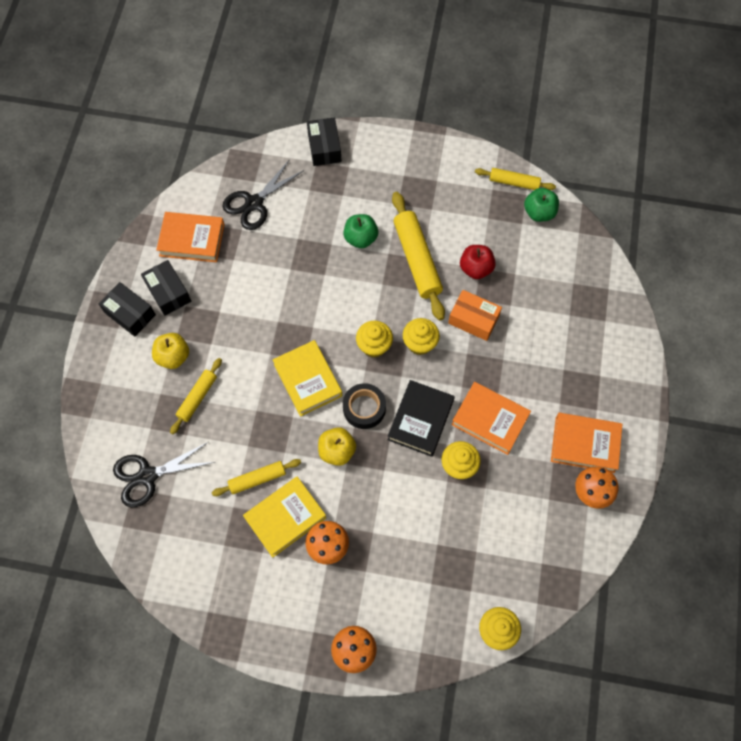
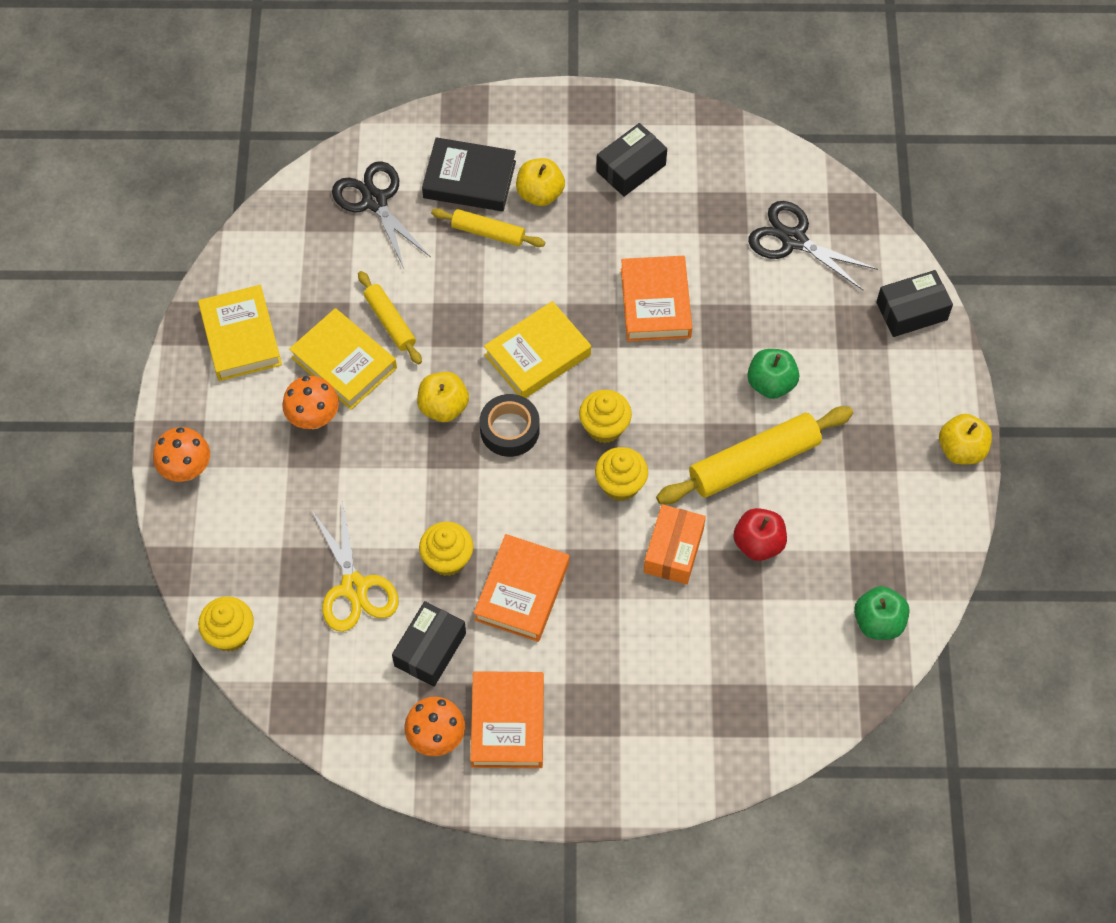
camera: 80 degrees right, 5 degrees down
(130, 313) = (590, 132): black box -> black box (430, 649)
(192, 240) = (716, 178): orange book -> orange book (655, 303)
(245, 595) = (241, 337): none -> yellow book
(420, 420) = (505, 502): black book -> black book (469, 179)
(428, 143) = (961, 449): none -> yellow apple
(471, 534) = (354, 587): none -> yellow scissors
(514, 182) = (923, 580): yellow rolling pin -> none

